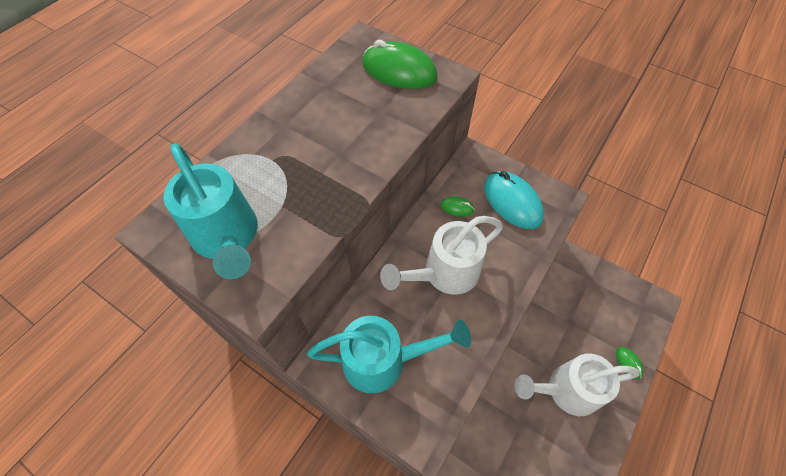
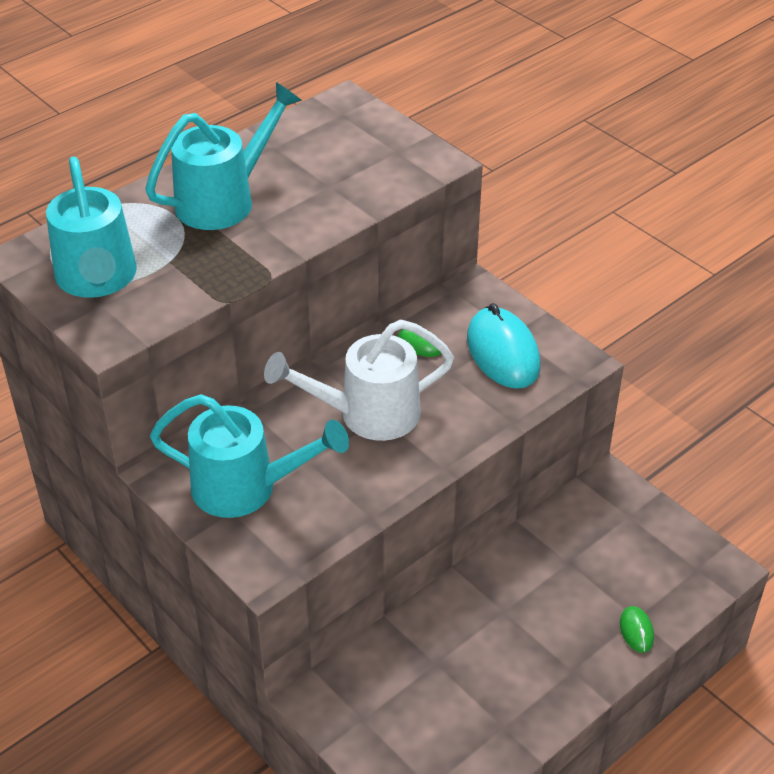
camera: 15 degrees right, 15 degrees down
(306, 138) = (225, 200): none -> turquoise watering can
(399, 71) = (374, 146): green mouse -> none
(566, 390) = (521, 641): white watering can -> none

